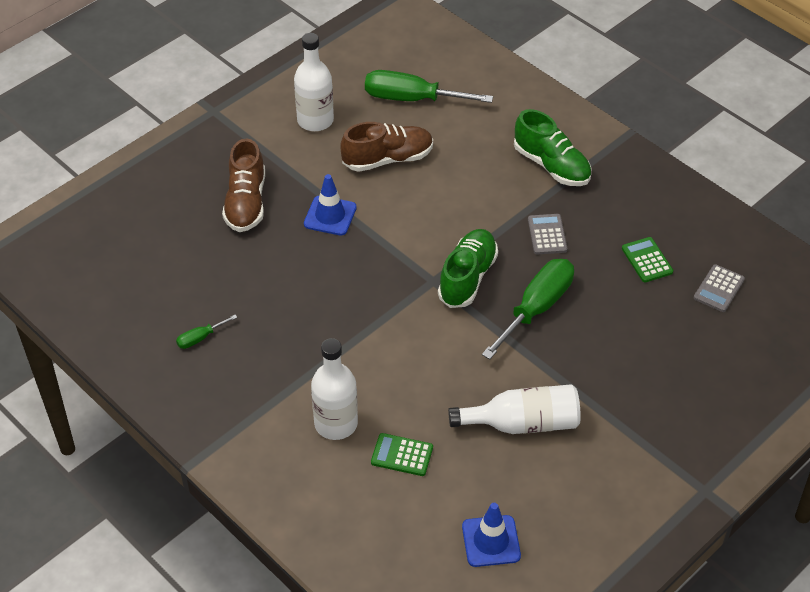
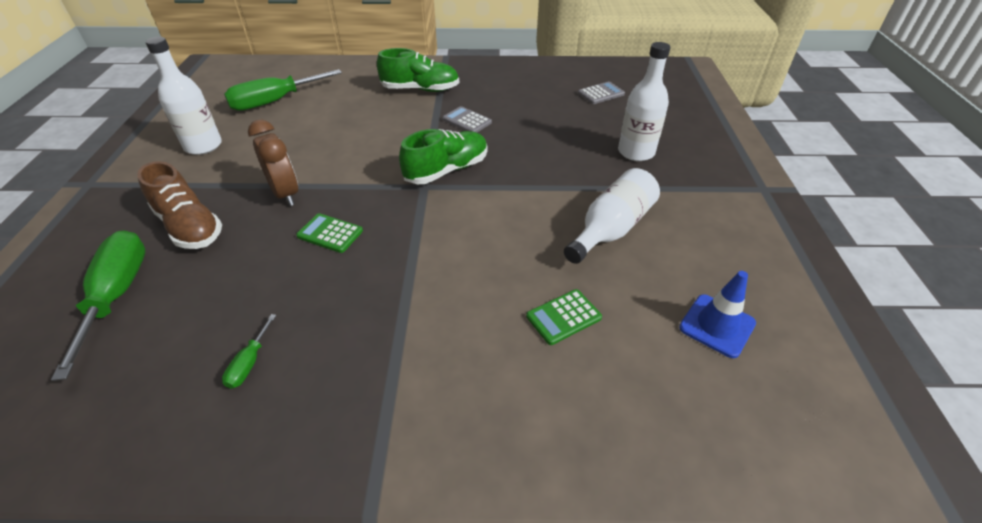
camera: 45 degrees left, 5 degrees down
(330, 216) = (285, 194): blue traffic cone -> brown clock
(336, 423) = (477, 336): white bottle -> white bottle (636, 152)
(388, 159) = (295, 139): brown shoe -> none
(467, 277) = (447, 170): green shoe -> green shoe turned 75 degrees clockwise
(536, 308) = (517, 160): green screwdriver -> green screwdriver (117, 295)
(647, 260) = (544, 102): green calculator -> green calculator (330, 233)
(718, 289) = (601, 94): grey calculator -> grey calculator turned 105 degrees counterclockwise

